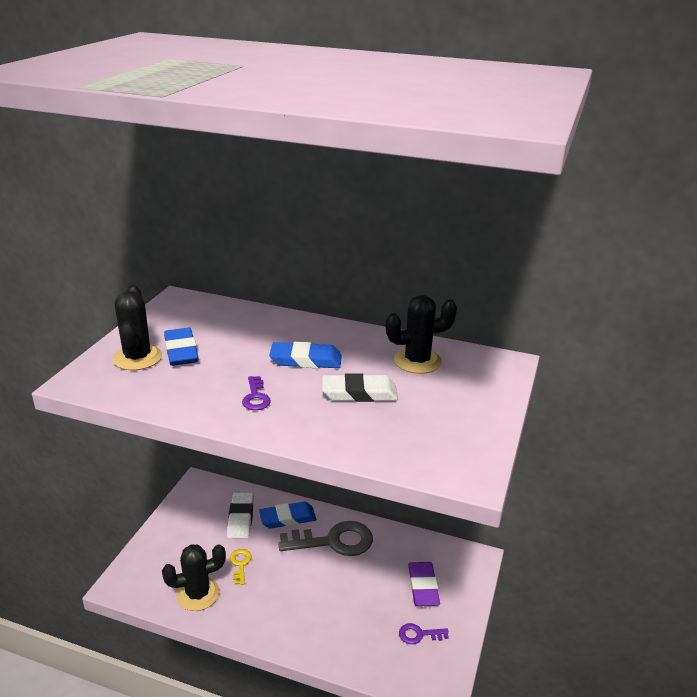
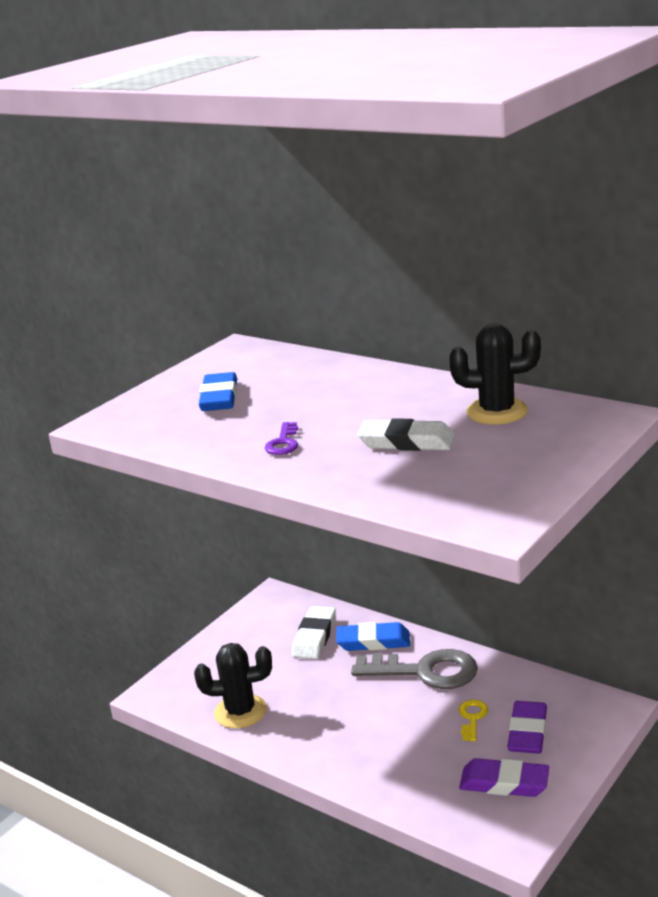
camera: 20 degrees right, 5 degrees down
(137, 358) = (169, 403): black cactus -> none
(240, 564) = (300, 685): yellow key -> yellow key (472, 718)
(306, 360) = (359, 409): blue eraser -> none
(419, 634) = (504, 783): purple key -> purple eraser

